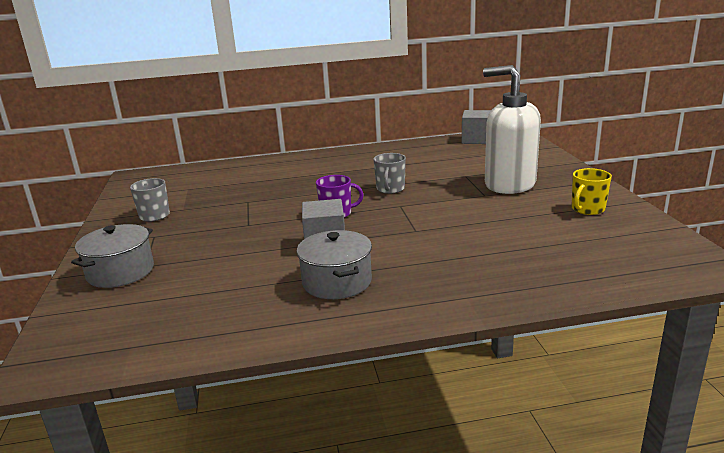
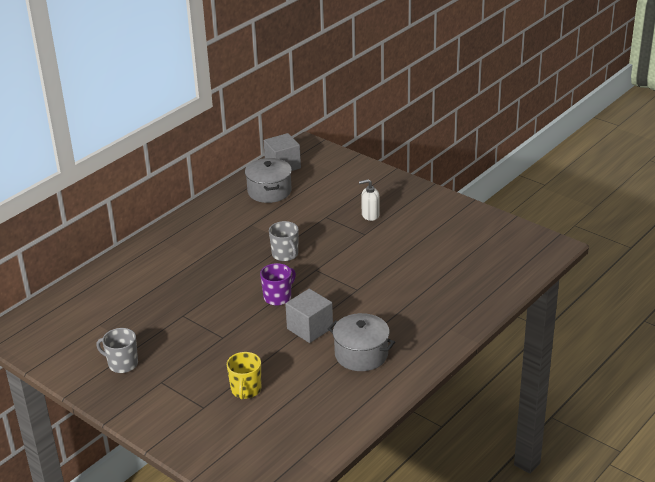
camera: 40 degrees left, 10 degrees up
(120, 272) = (194, 420): grey pot -> grey pot (269, 191)
(509, 184) = (370, 215): white soap dispenser -> white soap dispenser, size x0.41
(587, 209) = (447, 222): yellow mug -> yellow mug (246, 390)

